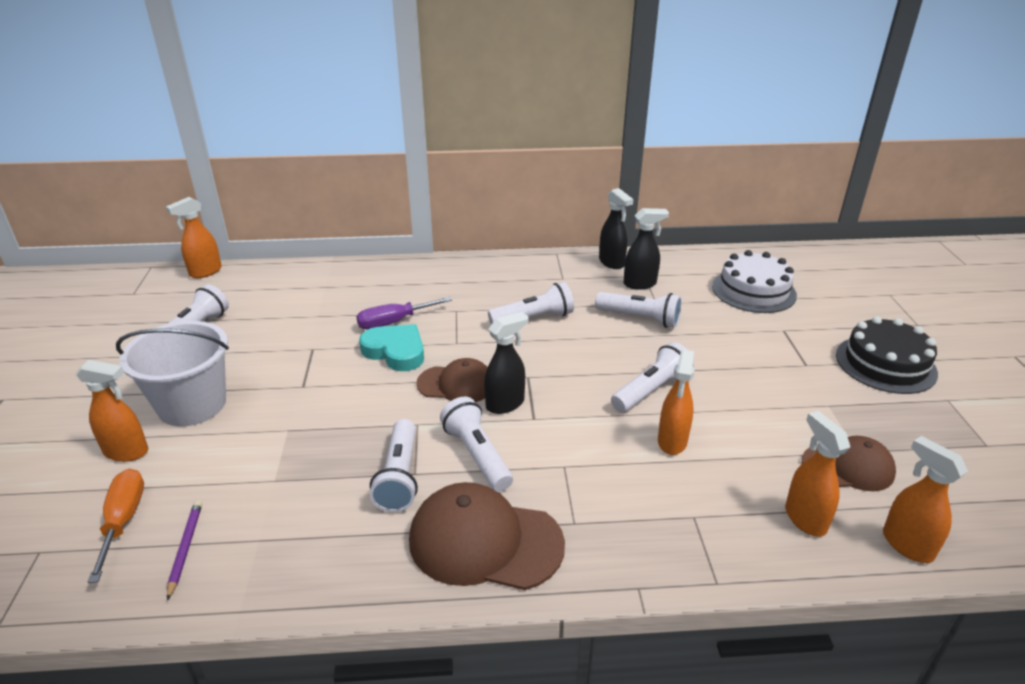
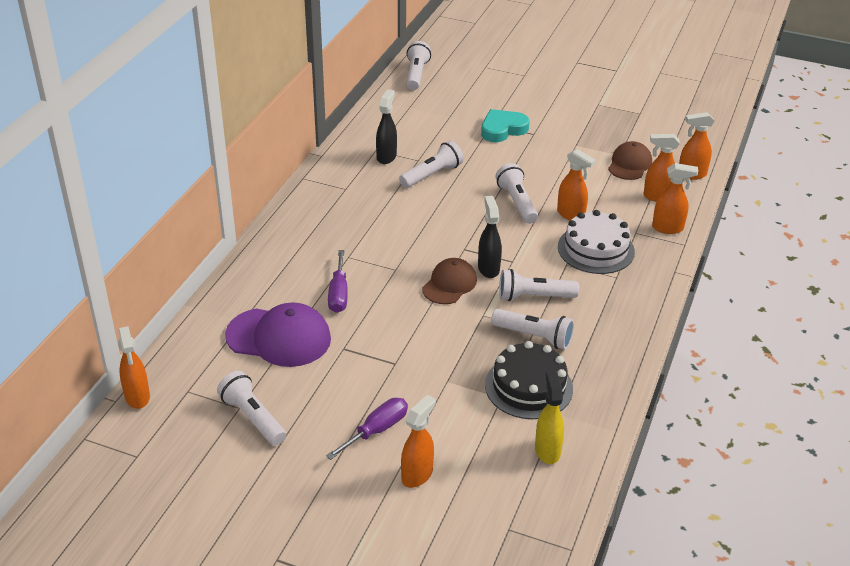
camera: 65 degrees left, 5 degrees up
(123, 520) = (500, 481): orange screwdriver -> none
(185, 548) = (547, 450): purple pencil -> yellow spray bottle
(192, 405) = (377, 430): white bucket -> purple screwdriver
(311, 310) = (279, 337): none -> purple cap
(395, 351) = (383, 303): turquoise heart -> turquoise heart (502, 129)
(485, 541) = (612, 316): brown cap -> none
(533, 319) = (392, 222): white flashlight -> white flashlight (416, 74)
(611, 263) = (343, 157): black spray bottle -> none
(738, 551) = (668, 228): none -> orange spray bottle
(753, 290) = (437, 114): white cake -> white cake (596, 249)
(885, 364) = (553, 106): black cake -> black cake (528, 387)

